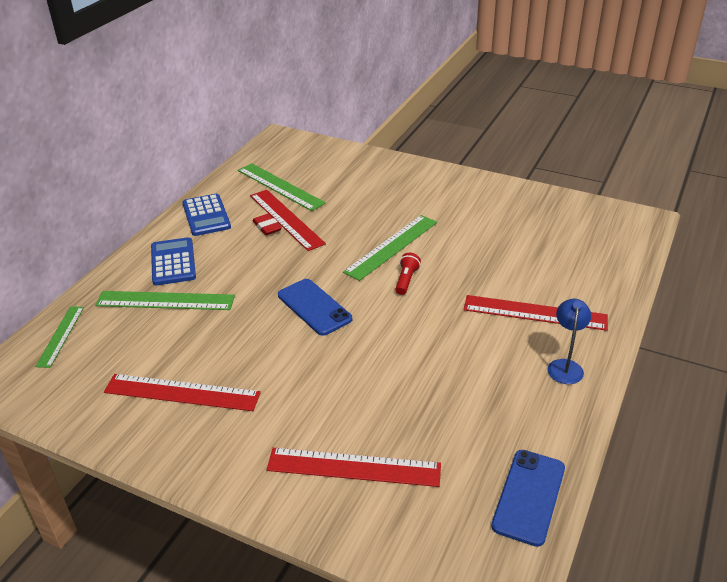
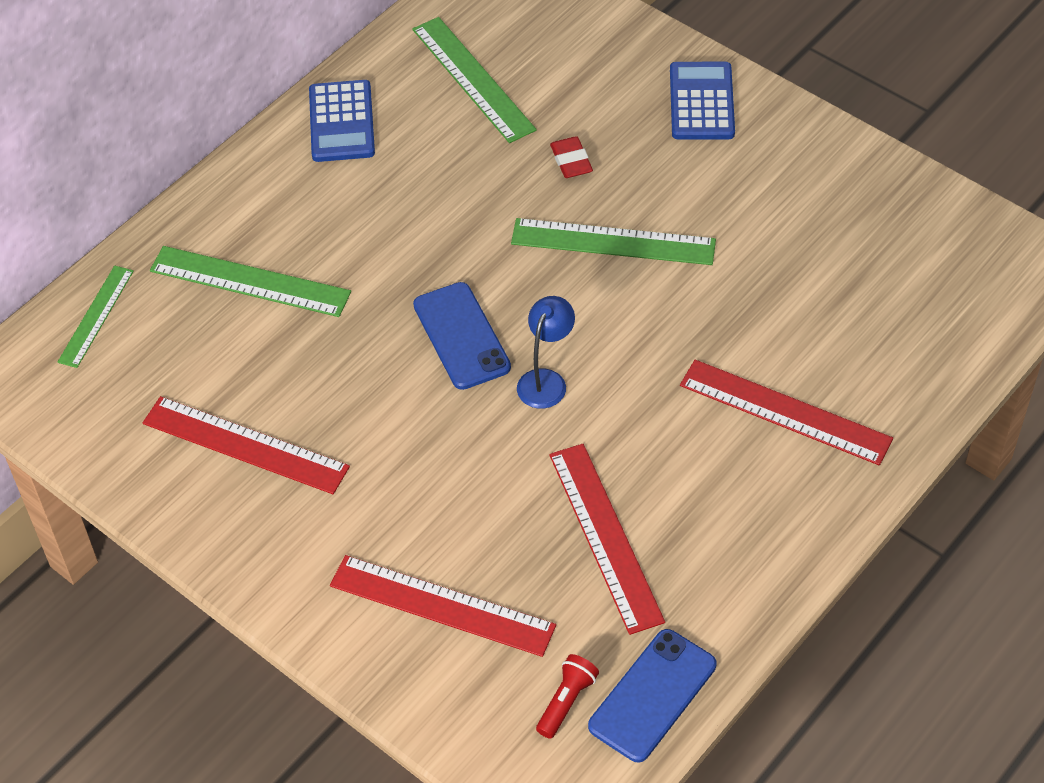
camera: 15 degrees right, 15 degrees up
(173, 262) = (274, 209): blue calculator -> blue calculator (701, 102)
(267, 227) = (430, 164): red eraser -> red eraser (571, 161)
(286, 219) = (464, 153): red ruler -> red ruler (605, 536)
(391, 246) = (613, 242): green ruler -> green ruler turned 45 degrees clockwise
(406, 280) = (614, 312): red flashlight -> red flashlight (566, 701)
(565, 366) = (788, 513): blue lamp -> blue lamp (546, 380)

